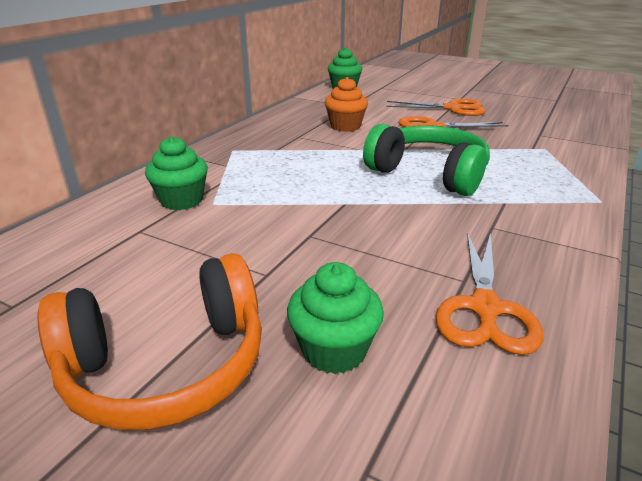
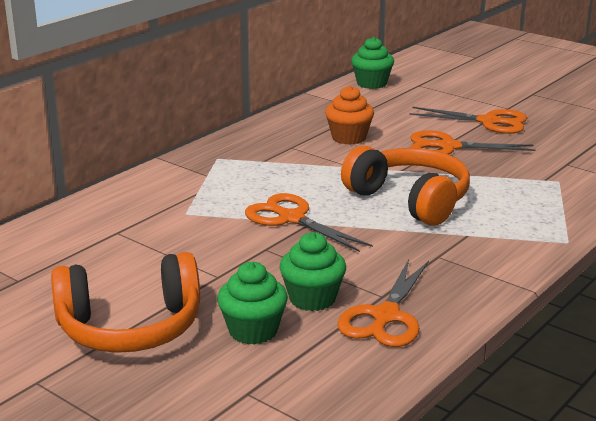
camera: 10 degrees right, 5 degrees down
(181, 200) = (157, 208): green cupcake -> green cupcake (312, 299)
(324, 200) = (291, 218): none -> orange scissors
(429, 173) = (410, 200): green headphones -> orange headphones

